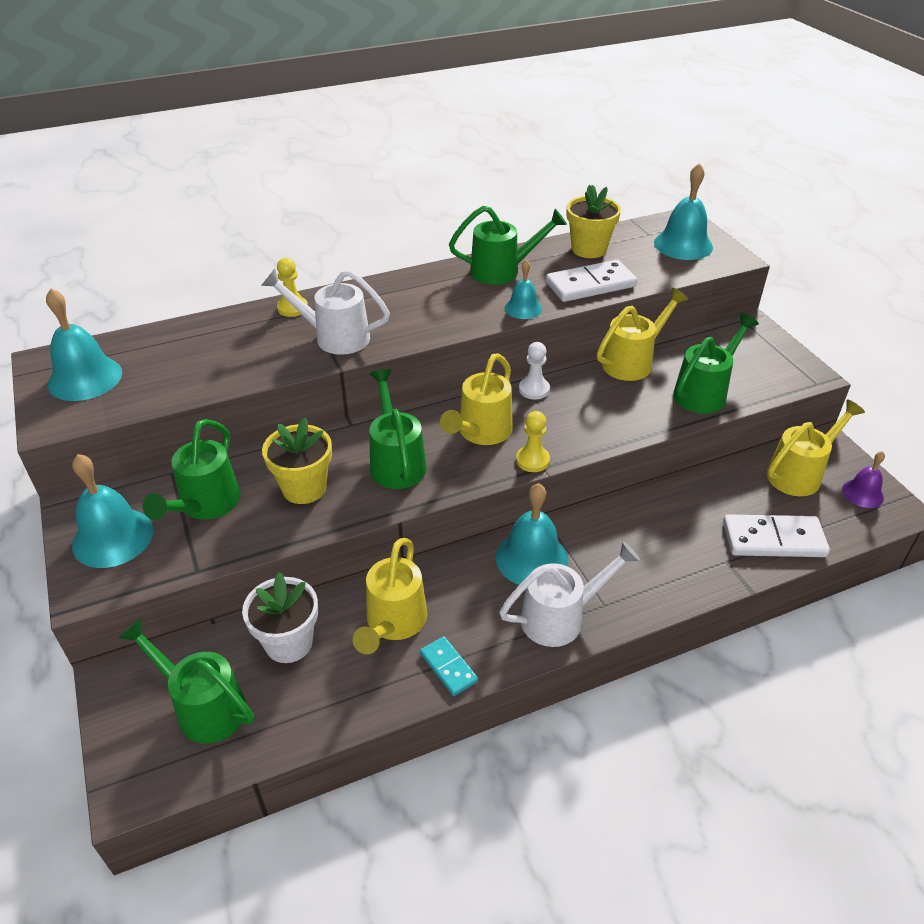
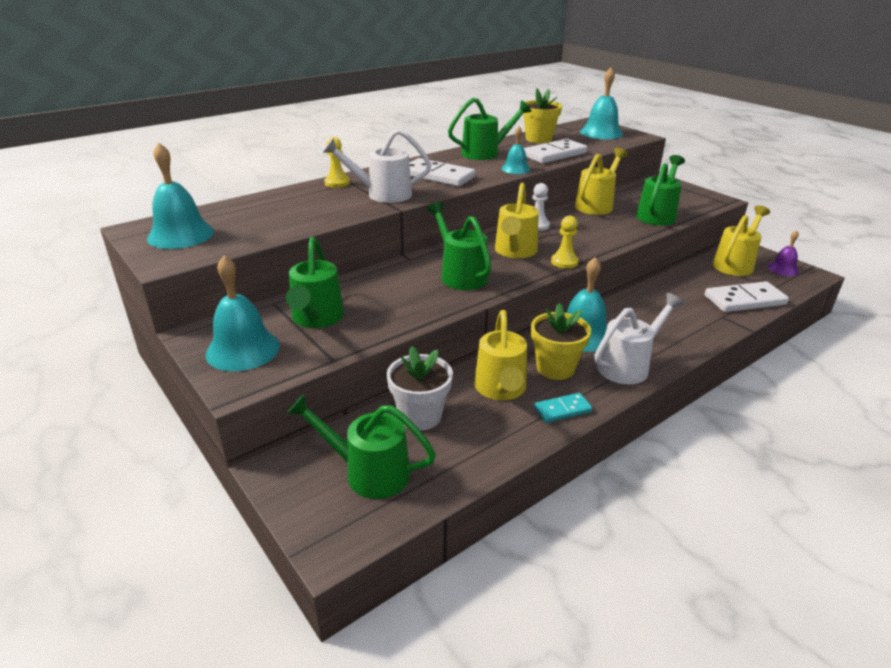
camera: 15 degrees left, 10 degrees down
(304, 488) = (395, 298): yellow flower pot -> yellow flower pot (555, 368)
(418, 310) = (438, 176): none -> white domino
(448, 667) = (562, 410): turquoise domino -> turquoise domino turned 60 degrees counterclockwise

